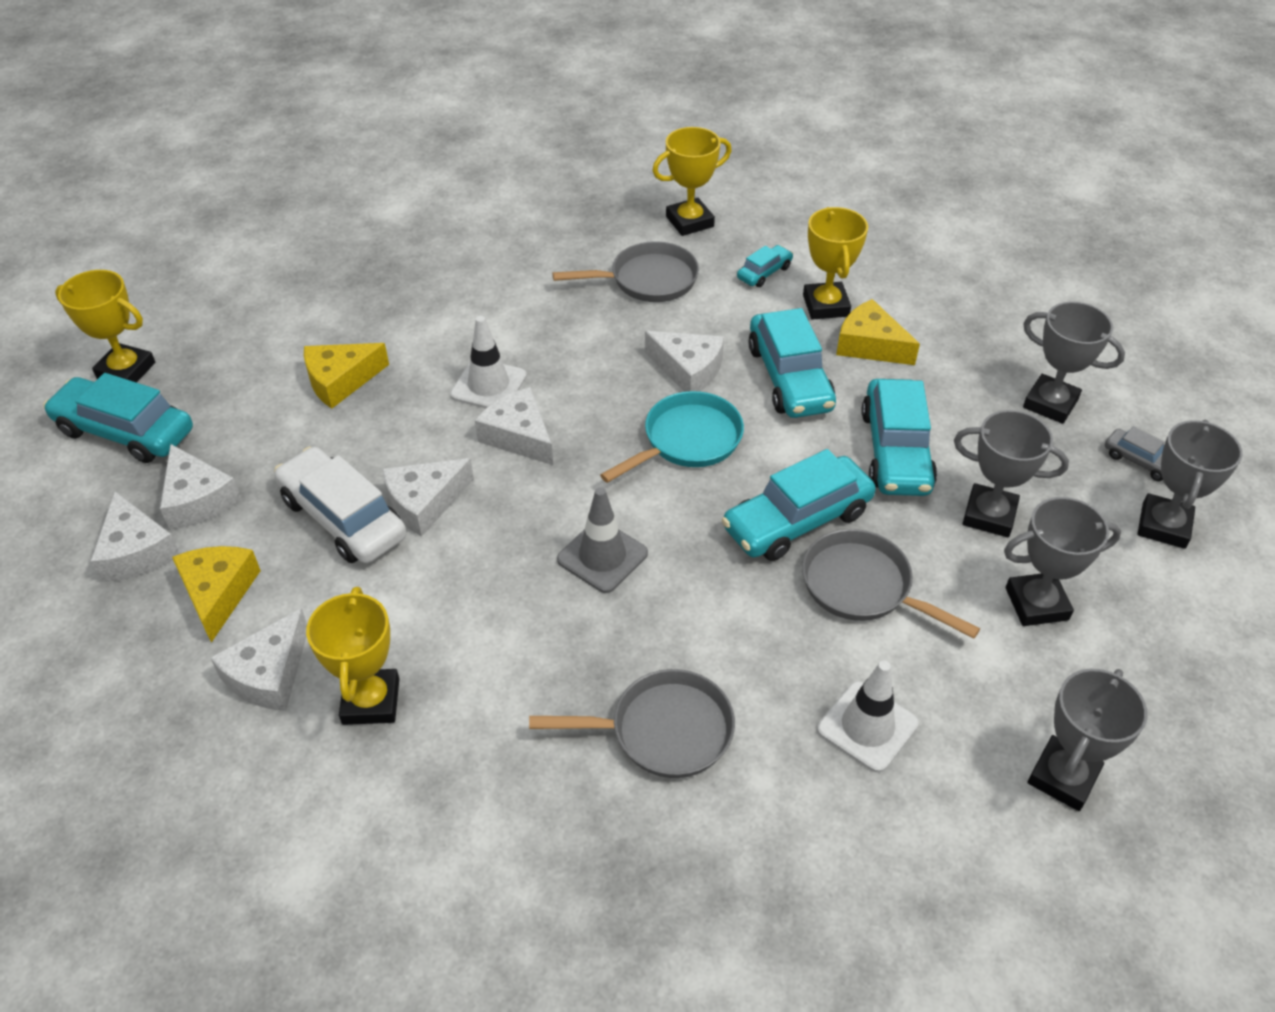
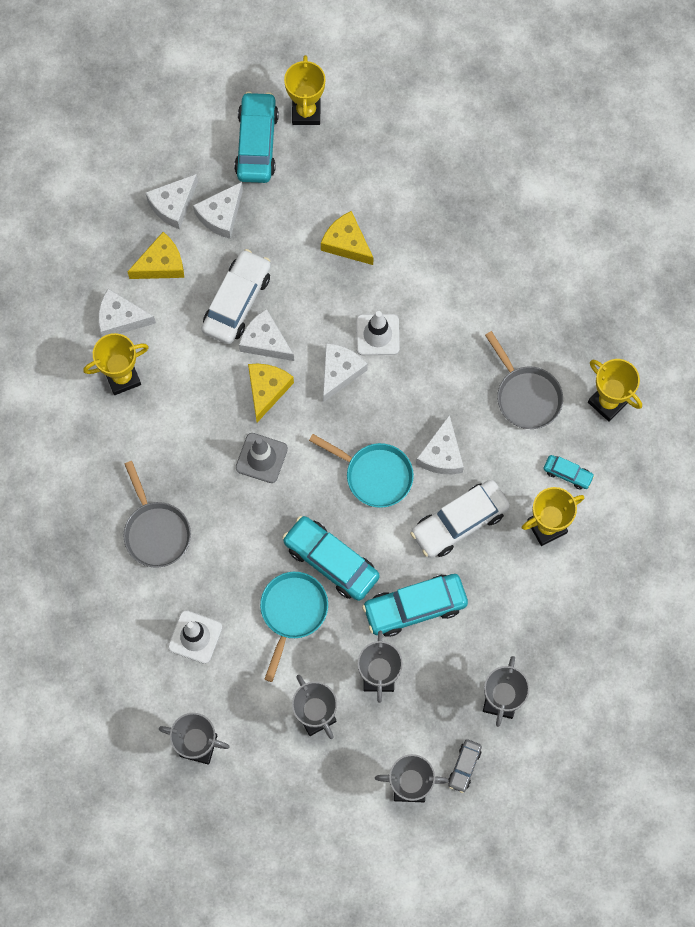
camera: 70 degrees right, 25 degrees up
(789, 378) = (459, 522): turquoise car -> white car
(862, 586) = (292, 612): grey pan -> turquoise pan
(870, 345) = (515, 567): yellow cheese -> yellow cheese (267, 390)

